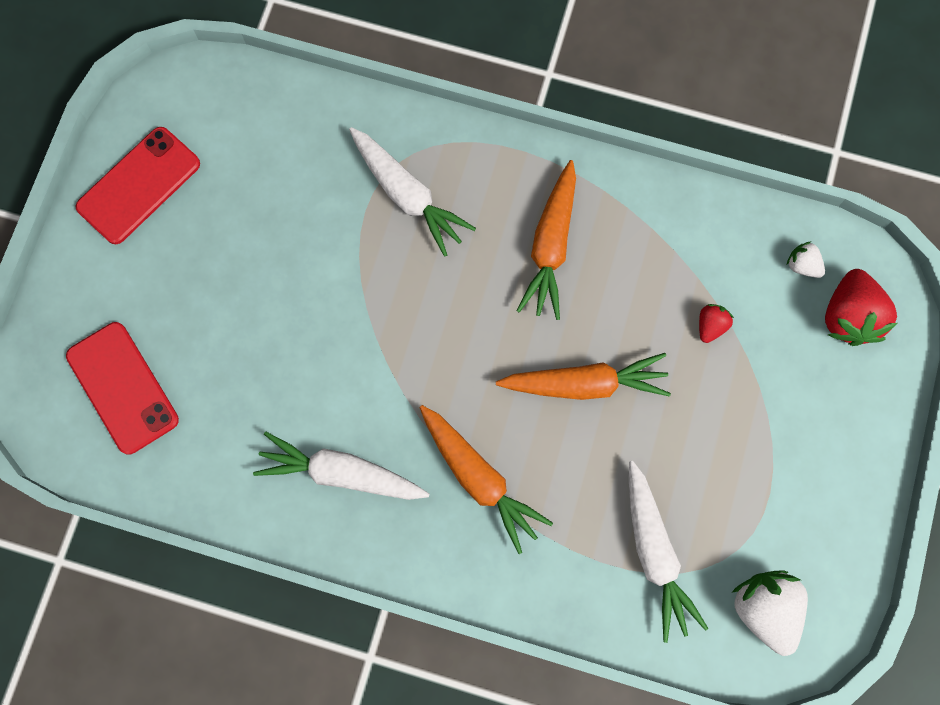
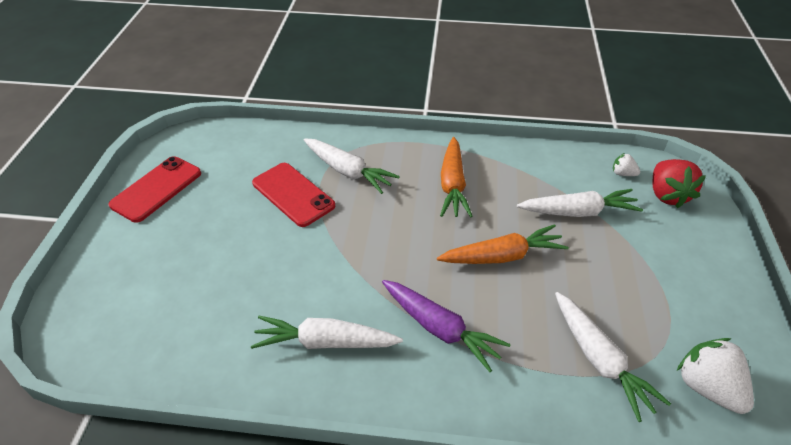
camera: 10 degrees left, 30 degrees down
(123, 387) = (138, 309): red phone -> red phone (293, 194)
(479, 478) = (439, 328): orange carrot -> purple carrot
(710, 326) = (577, 212): red strawberry -> white carrot

